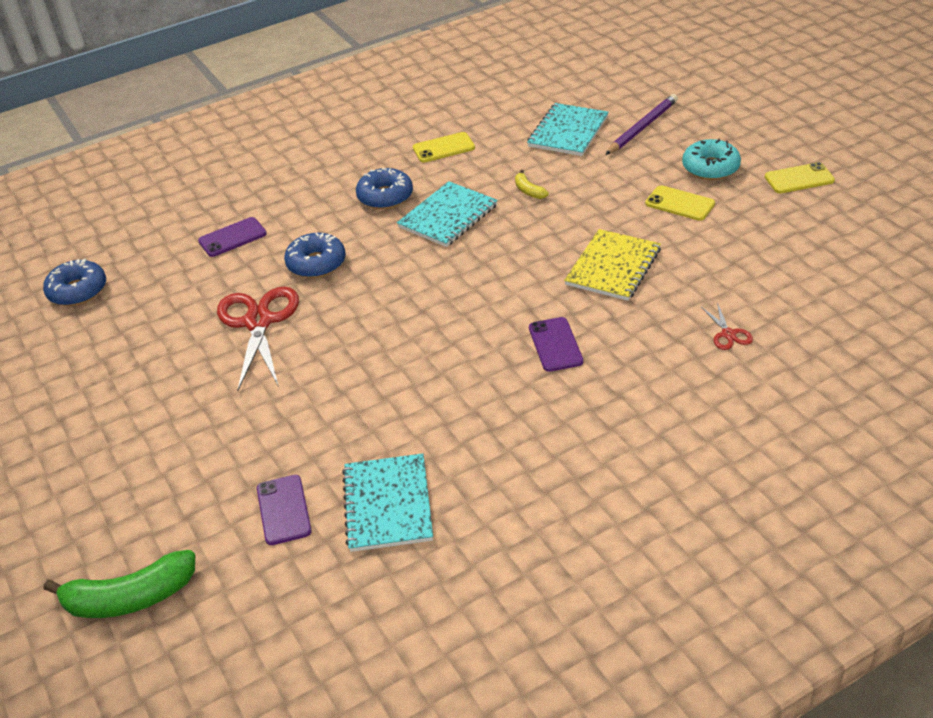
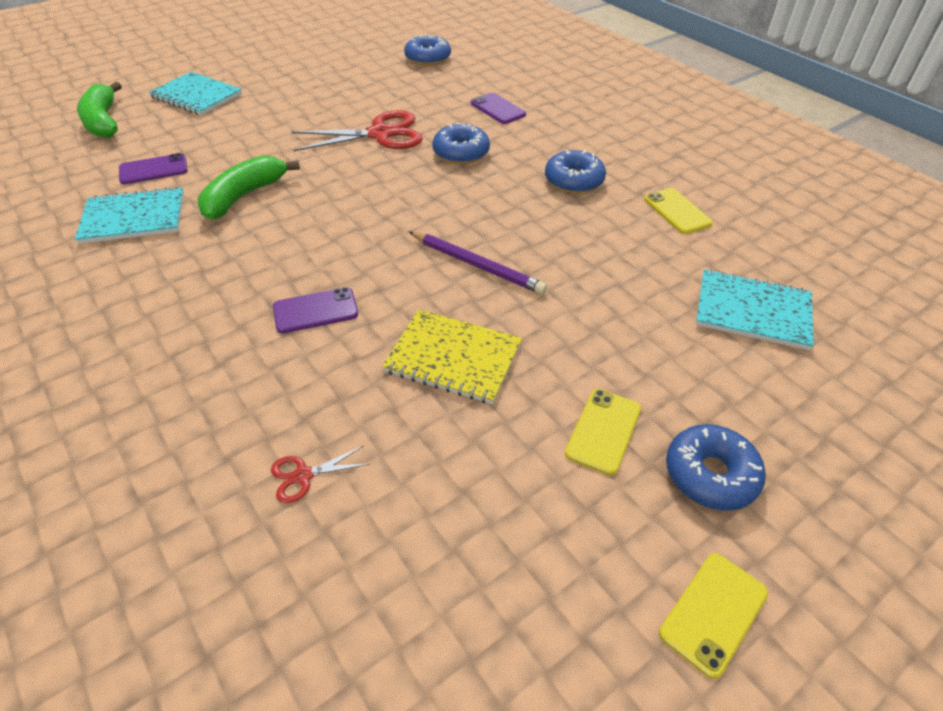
camera: 80 degrees right, 5 degrees up
(363, 417) = (244, 196): none -> green banana
(448, 216) = (544, 223): turquoise notebook -> turquoise notebook (197, 96)
(529, 191) = (605, 280): yellow banana -> none
(642, 127) = (796, 390): purple pencil -> purple pencil (476, 265)
(710, 168) = (710, 474): turquoise donut -> blue donut
(799, 179) = (713, 613): yellow phone -> yellow phone turned 60 degrees clockwise

